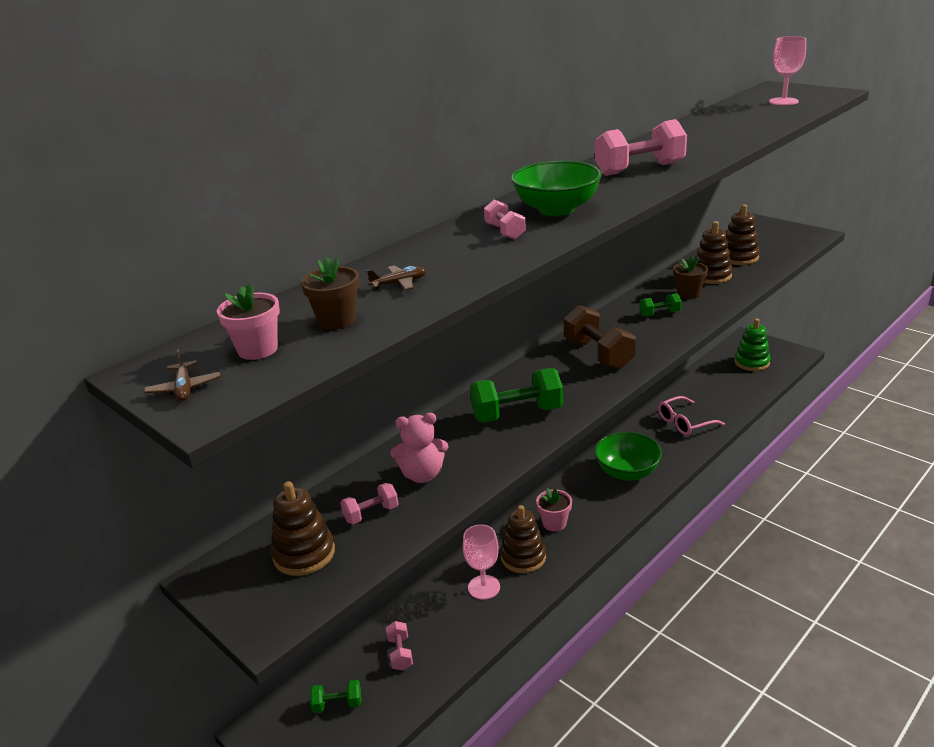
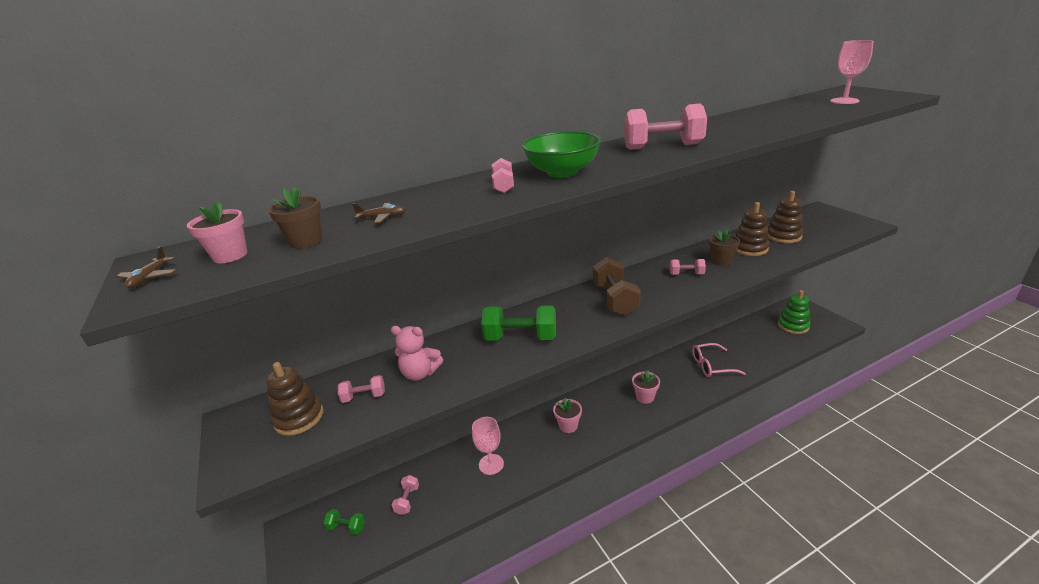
camera: 20 degrees right, 0 degrees up
(523, 557) = (531, 448): brown stacking toy -> none
(627, 472) = (645, 397): green bowl -> pink flower pot
(659, 314) = (686, 274): green dumbbell -> pink dumbbell

